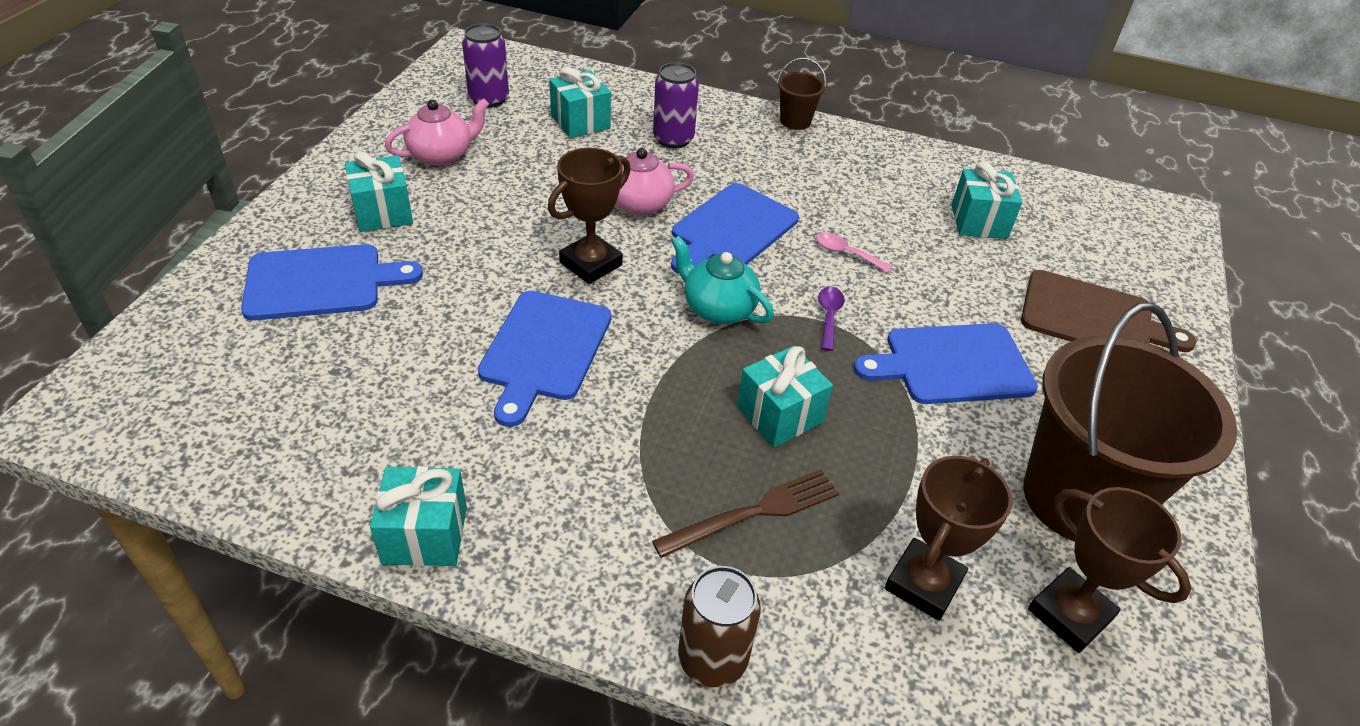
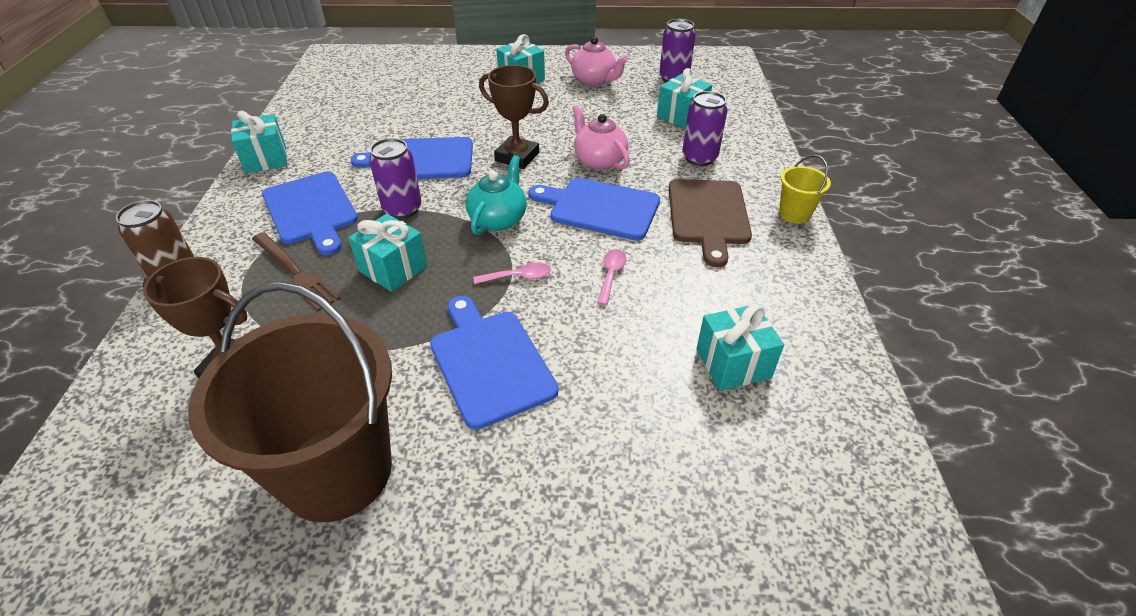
camera: 75 degrees right, 0 degrees up
(321, 282) = (448, 80): blue cutting board -> blue cutting board (311, 210)
(657, 388) = (402, 209): none -> purple can
(795, 121) = (794, 214): brown bucket -> yellow bucket
(829, 316) = (518, 277): purple spoon -> pink spoon
(1069, 614) = (203, 468): brown trophy -> none
(1093, 317) = (621, 479): brown cutting board -> brown cutting board (708, 215)

